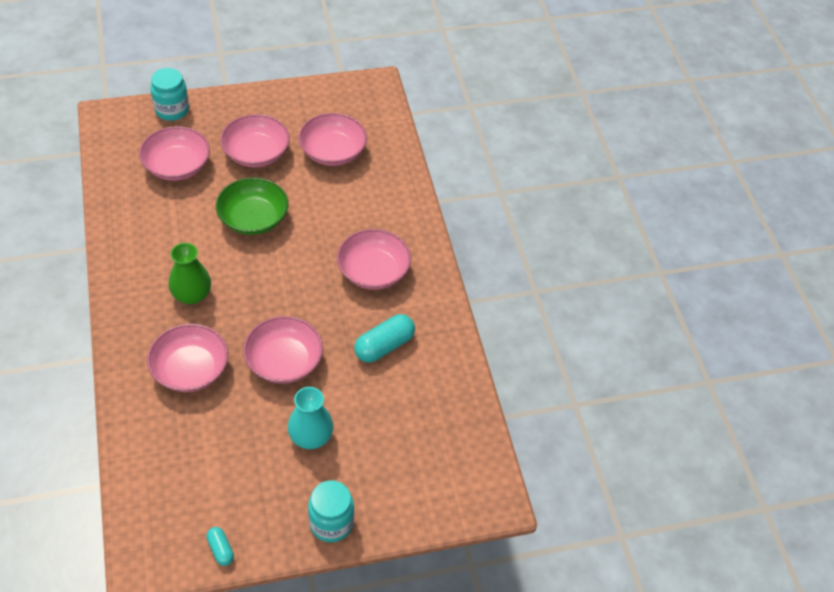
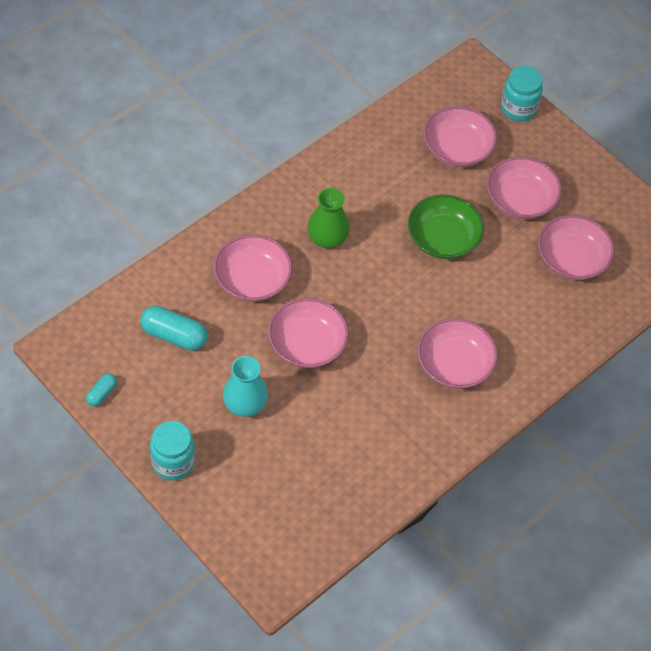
camera: 60 degrees right, 5 degrees up
(384, 346) = (377, 415): turquoise capsule -> turquoise capsule (174, 335)

